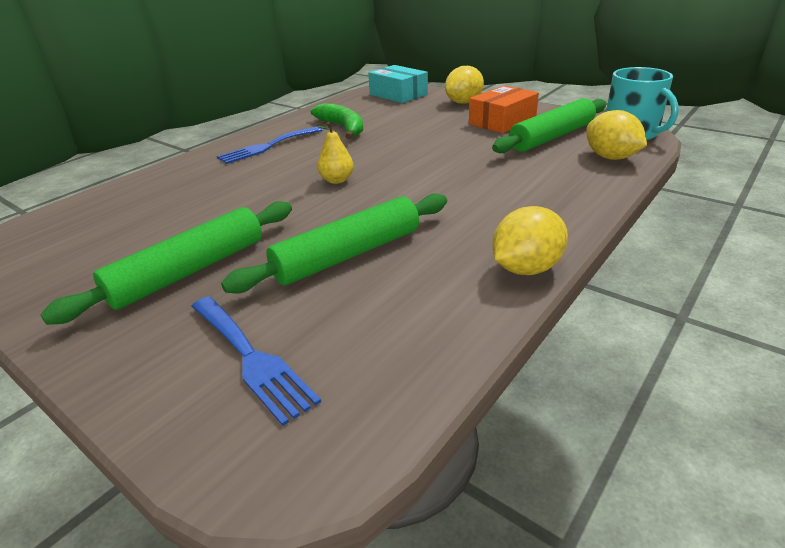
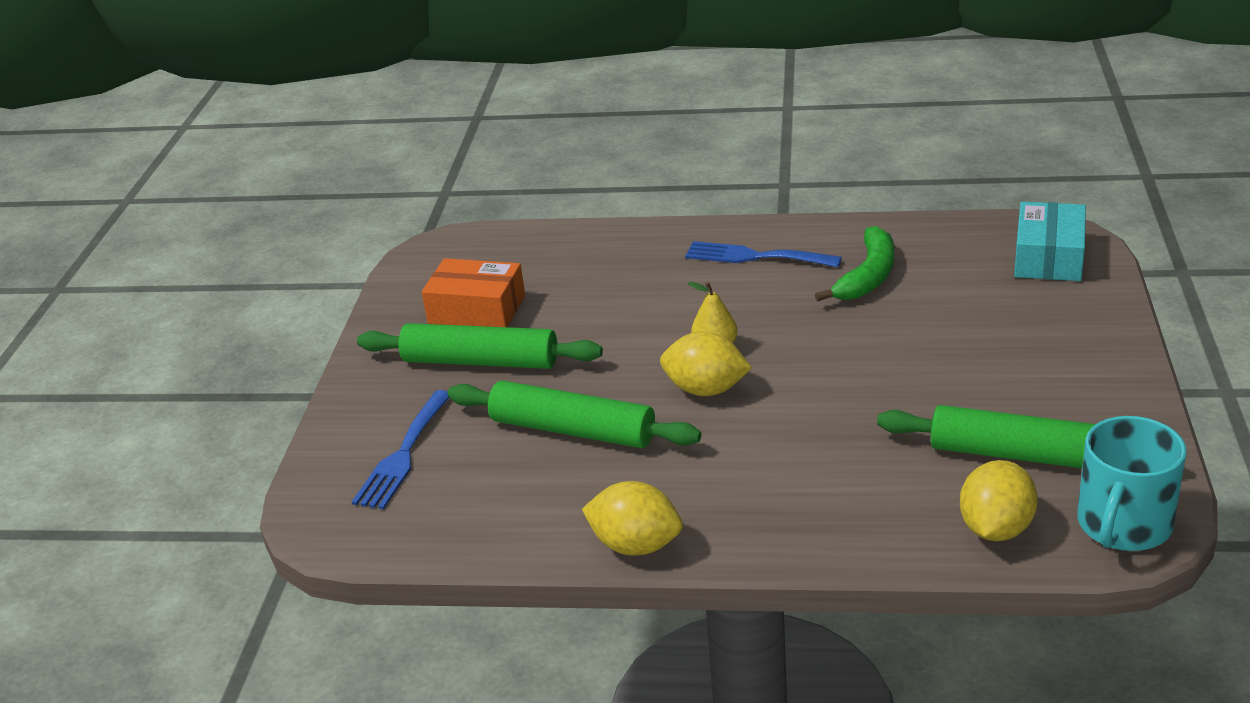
camera: 60 degrees right, 0 degrees up
(464, 102) = (1083, 327): yellow lemon -> yellow lemon (706, 390)
(502, 121) = (1039, 391): orange box -> orange box (477, 309)

